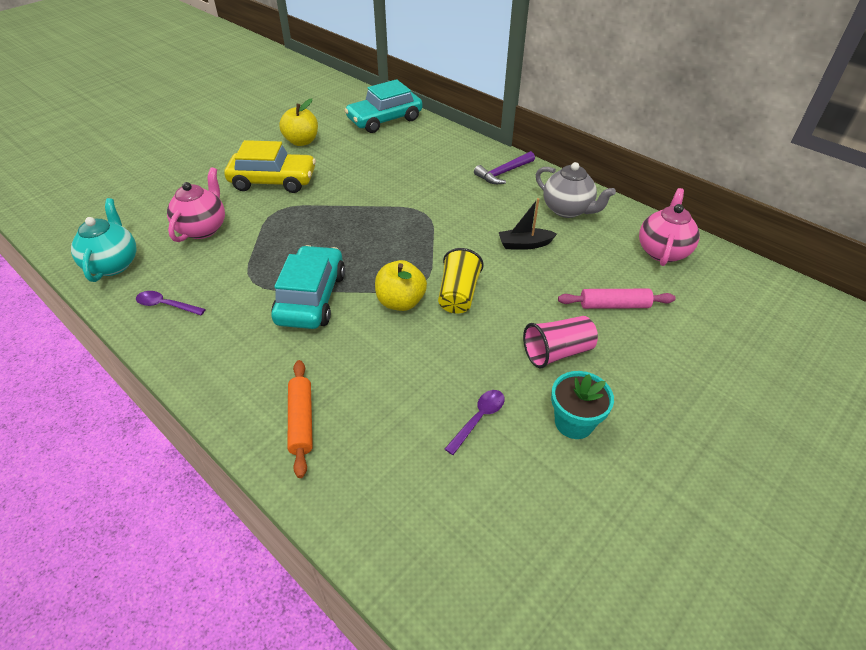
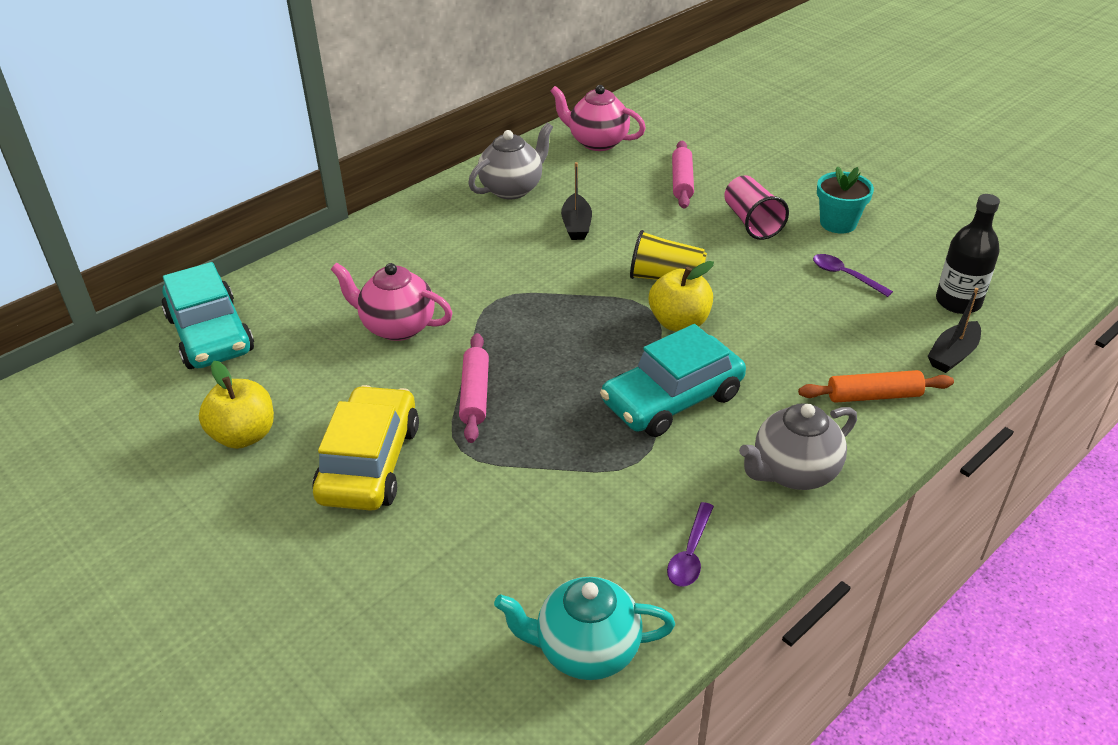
camera: 85 degrees left, 5 degrees down
(203, 228) = (497, 540): pink teapot -> pink teapot (397, 327)
(223, 360) = (793, 472): none -> grey teapot
(311, 298) = (672, 399): turquoise car -> turquoise car turned 45 degrees counterclockwise
(325, 211) = (475, 394): none -> pink rolling pin
(354, 495) = (952, 355): none -> black boat
(443, 517) = (958, 302): none -> black bottle
(503, 173) = (417, 228): purple hammer -> none

